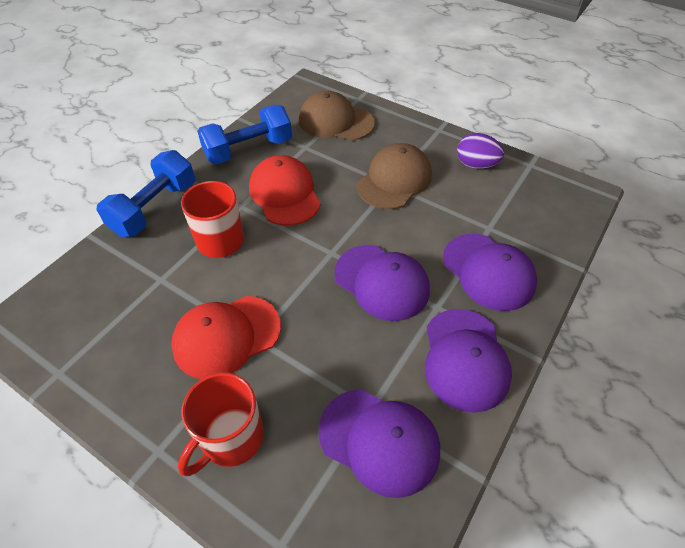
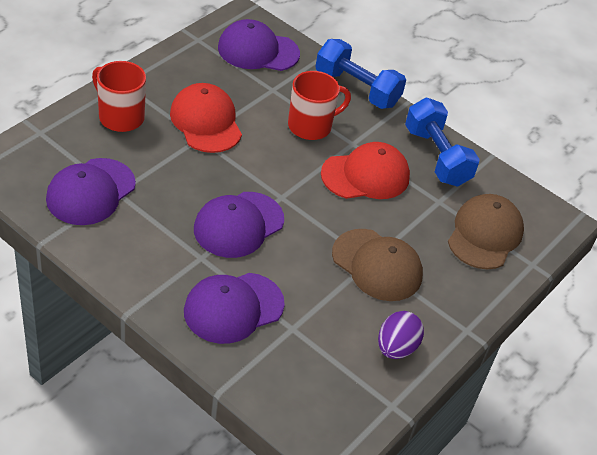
camera: 90 degrees right, 5 degrees down
(465, 359) = (142, 261): purple cap -> purple cap (258, 51)

